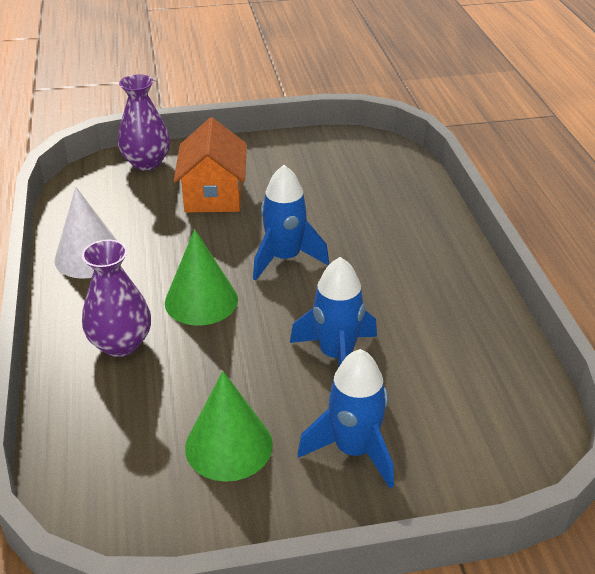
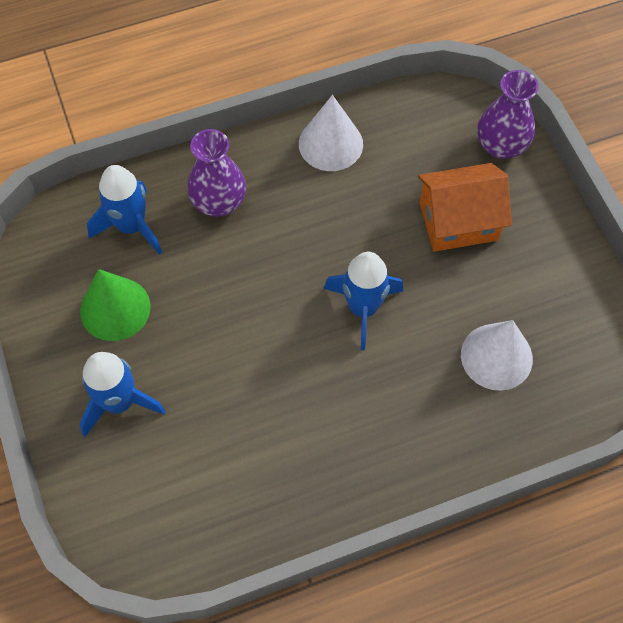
camera: 80 degrees right, 25 degrees up
(201, 300) = (285, 249): green cone -> none
(336, 355) = (229, 375): blue rocket -> blue rocket (131, 227)
(351, 194) = (496, 356): none -> white cone

